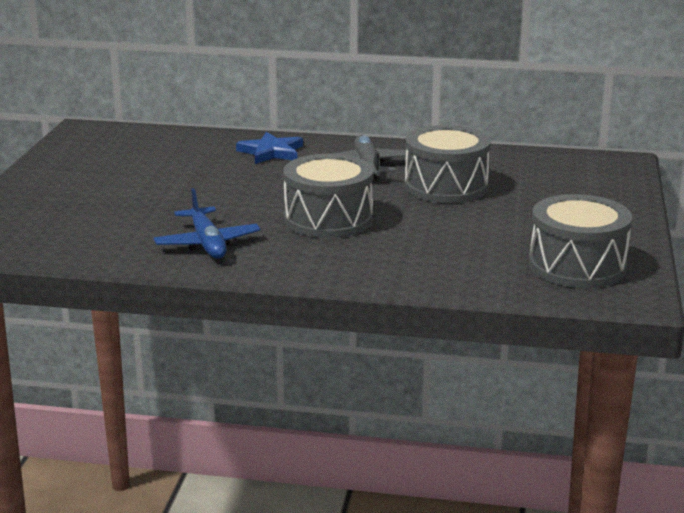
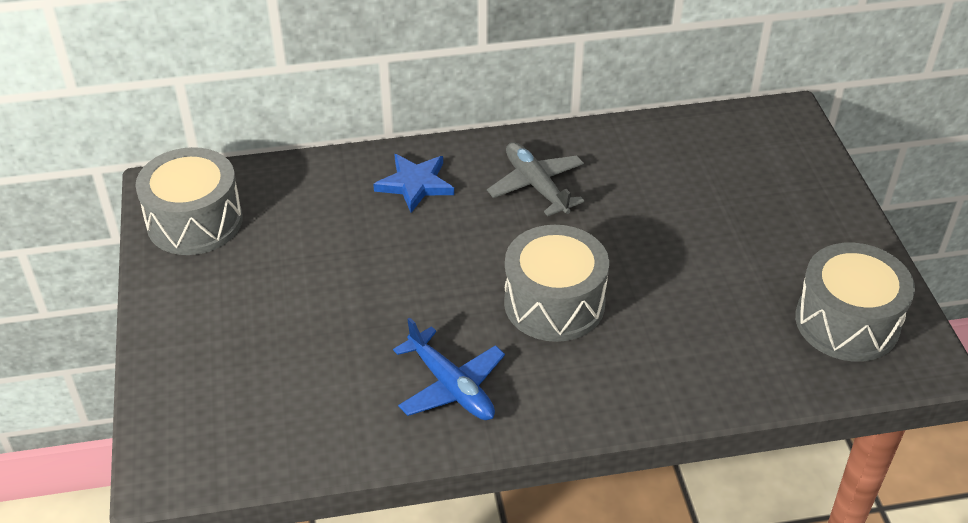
camera: 20 degrees left, 20 degrees up
(446, 186) = (640, 207): grey drum -> grey drum (195, 221)

